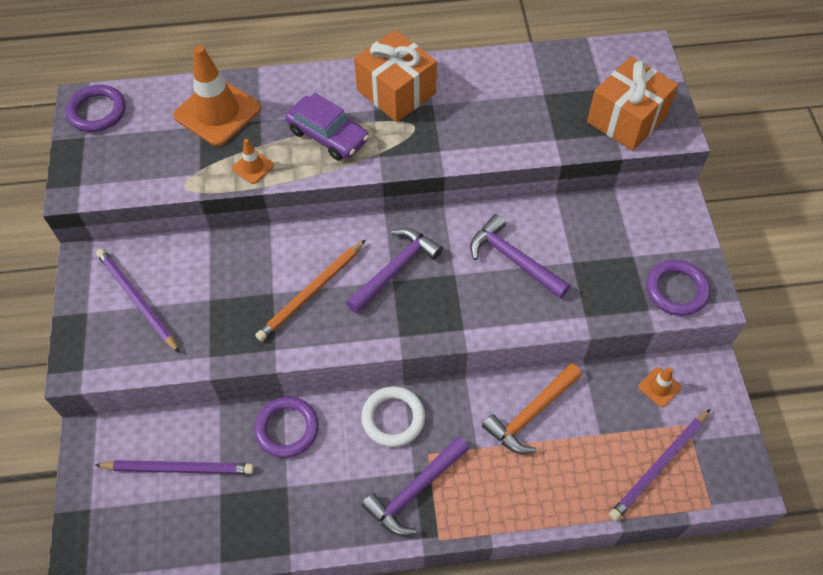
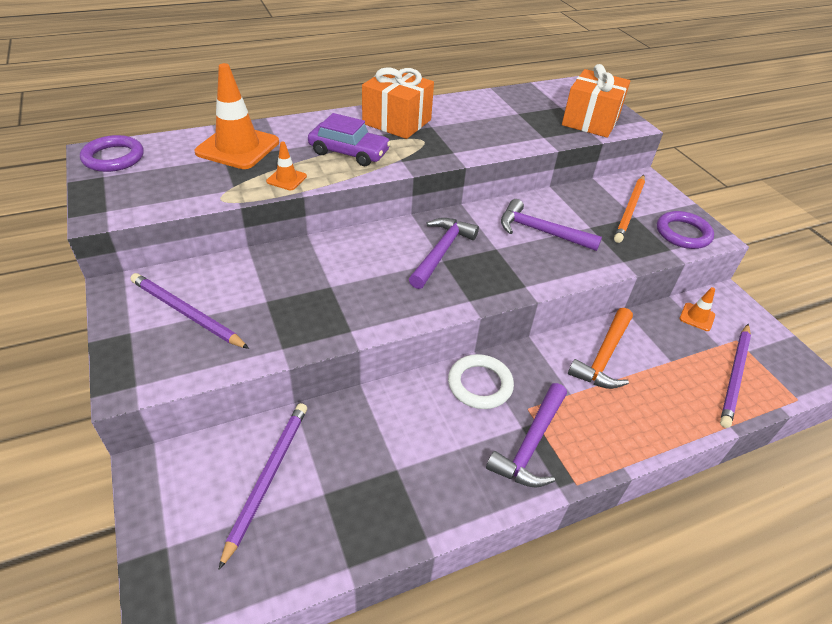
camera: 20 degrees left, 15 degrees down
(179, 468) = (267, 478): purple pencil -> purple pencil turned 60 degrees counterclockwise
(287, 429) = (376, 414): purple ring -> none
(311, 292) = (369, 280): orange pencil -> orange pencil (630, 210)

